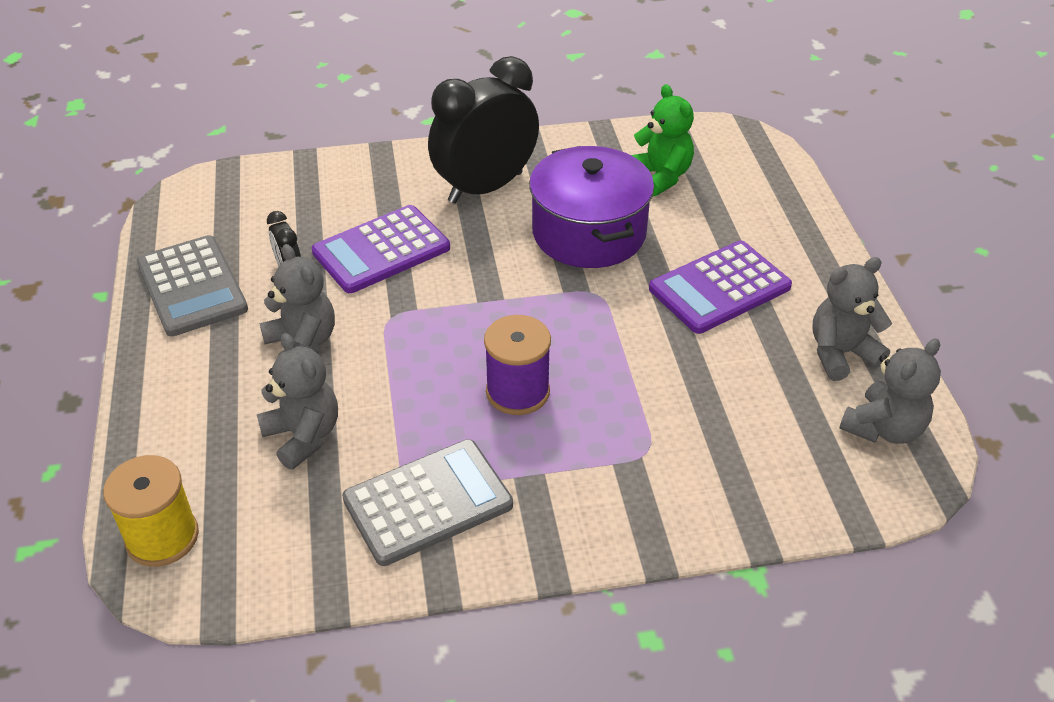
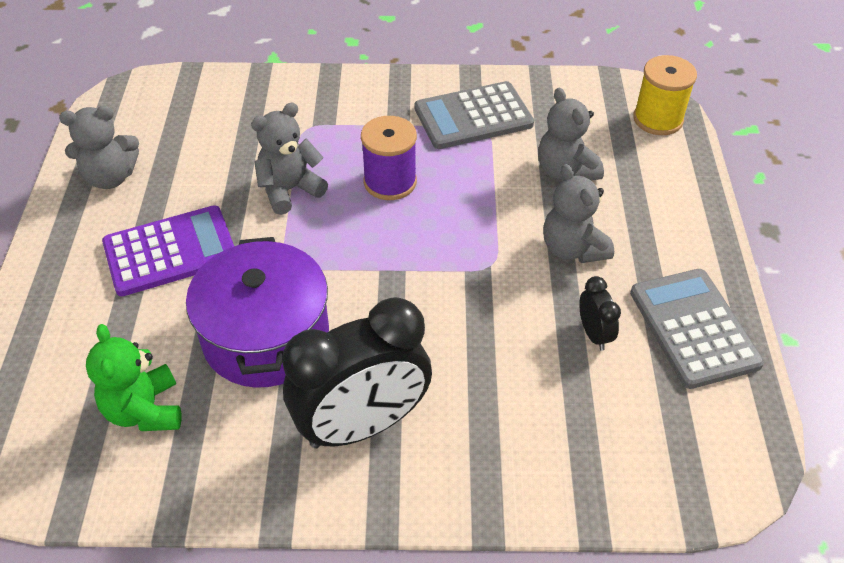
camera: 170 degrees left, 5 degrees up
(381, 250) = (495, 346): purple calculator -> none
(884, 428) = (125, 120): grey teddy bear -> grey teddy bear (289, 190)

